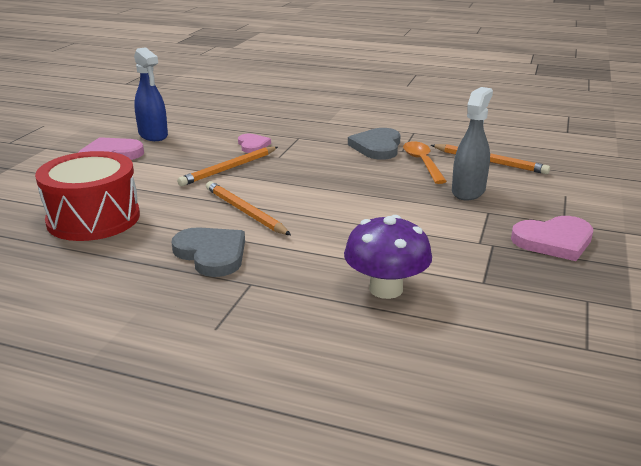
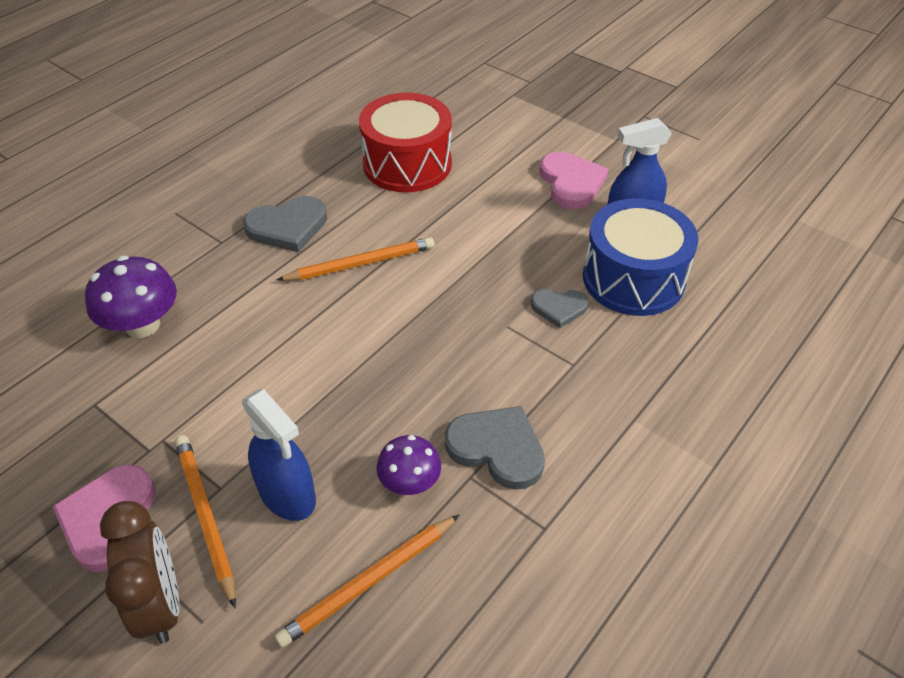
camera: 110 degrees right, 20 degrees up
(212, 130) = (633, 278): none -> blue drum
(229, 168) = (486, 271): orange pencil -> orange pencil (206, 517)
(252, 145) = (559, 308): pink heart -> grey heart
(422, 163) = (410, 482): orange spoon -> purple mushroom
(468, 191) = (287, 495): grey spray bottle -> blue spray bottle
(574, 208) = (160, 604): none -> brown clock

